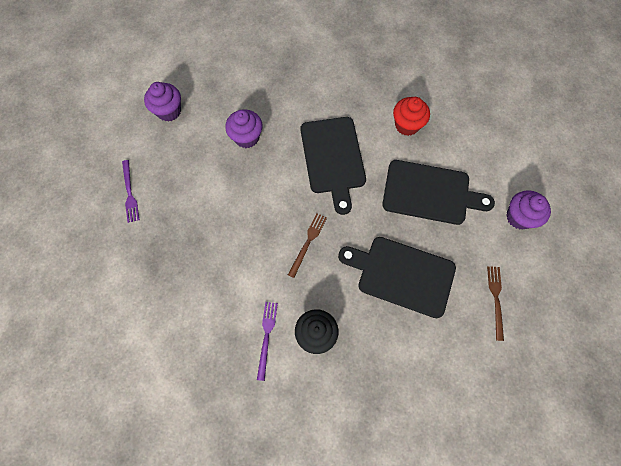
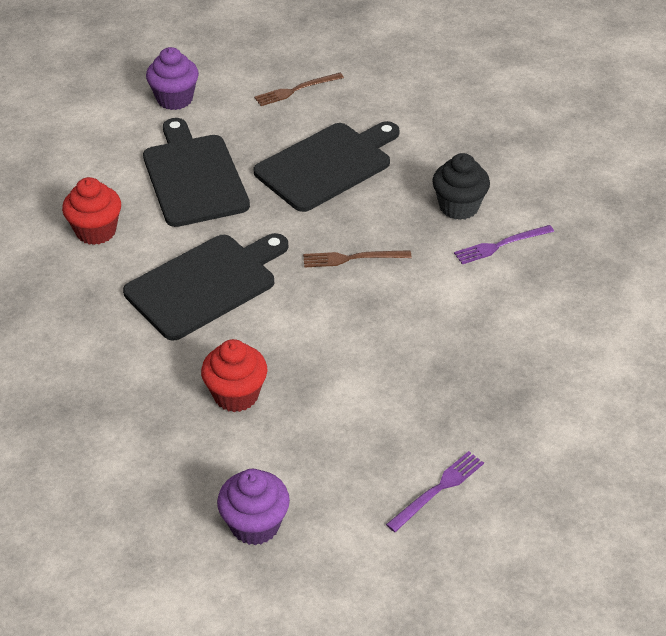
camera: 120 degrees left, 25 degrees down
(247, 137) = (236, 395): purple cupcake -> red cupcake
(402, 275) = (327, 165): black cutting board -> black cutting board turned 120 degrees counterclockwise

